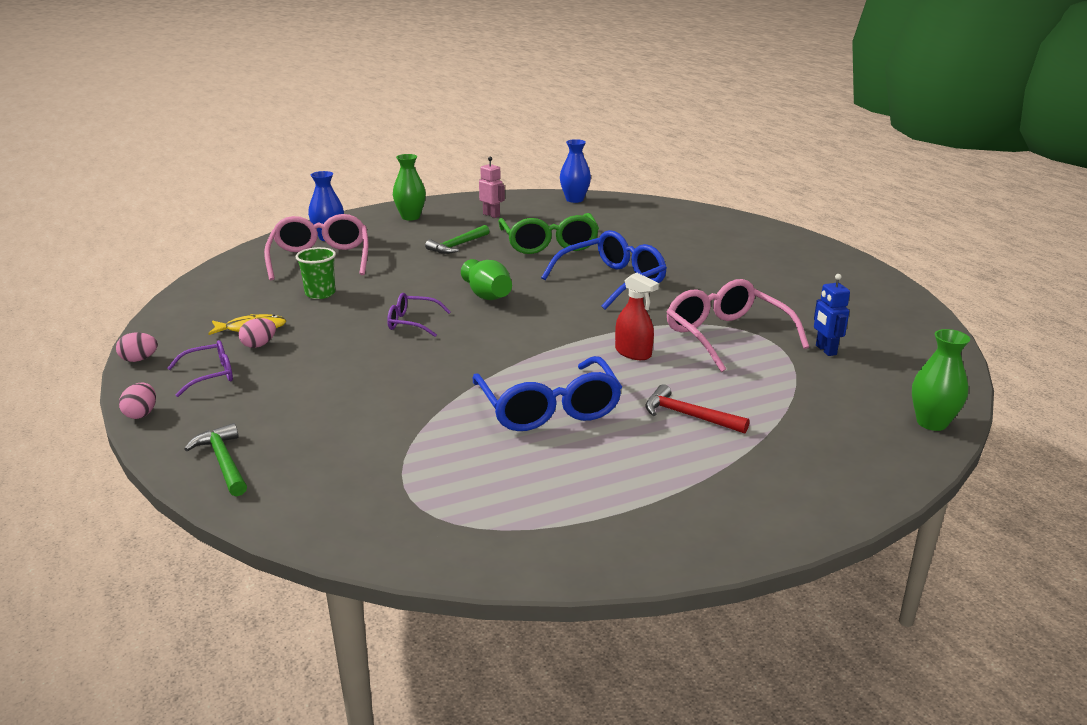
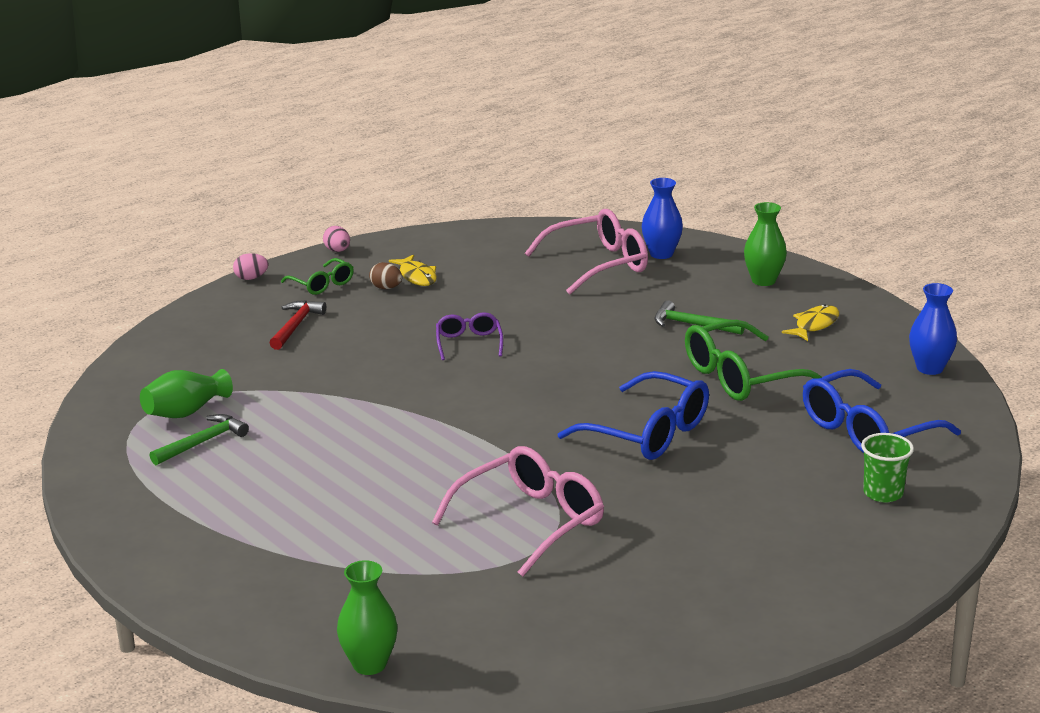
camera: 75 degrees right, 0 degrees up
(210, 375) = (322, 284): purple glasses -> green glasses
(223, 462) = (192, 326): green hammer -> green hammer (202, 442)
(259, 345) = (386, 288): pink egg -> brown egg
(320, 293) = (511, 286): green cup -> green cup (883, 493)
(487, 296) = (558, 368): green vase -> green vase (185, 412)
(491, 215) = (814, 325): pink robot -> yellow fish
(549, 409) = (319, 441): blue glasses -> blue glasses (866, 431)
(633, 353) = (458, 469): red spray bottle -> none
(688, 416) = (332, 514): red hammer -> red hammer (295, 326)
(825, 350) = (526, 591): blue robot -> none

